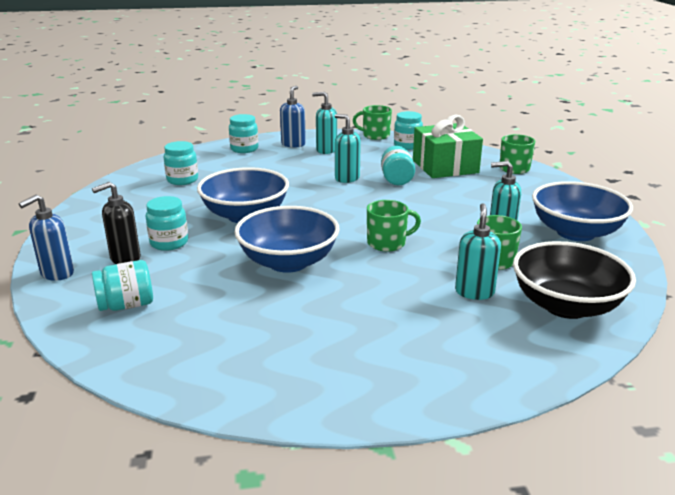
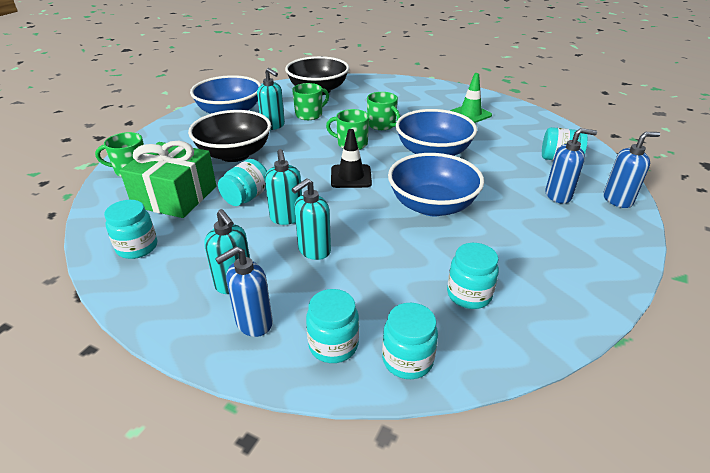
camera: 145 degrees left, 10 degrees up
(125, 258) = (558, 195): black soap dispenser -> blue soap dispenser
(169, 243) = (516, 199): turquoise jar -> turquoise jar (407, 360)
(290, 345) = (470, 114): none -> green traffic cone
(341, 215) = (351, 176): none -> black traffic cone
(375, 135) = (125, 292): green mug -> green mug (382, 125)
(472, 200) = (234, 154): none -> black bowl
(474, 292) = (348, 106): turquoise soap dispenser -> turquoise soap dispenser (314, 250)

